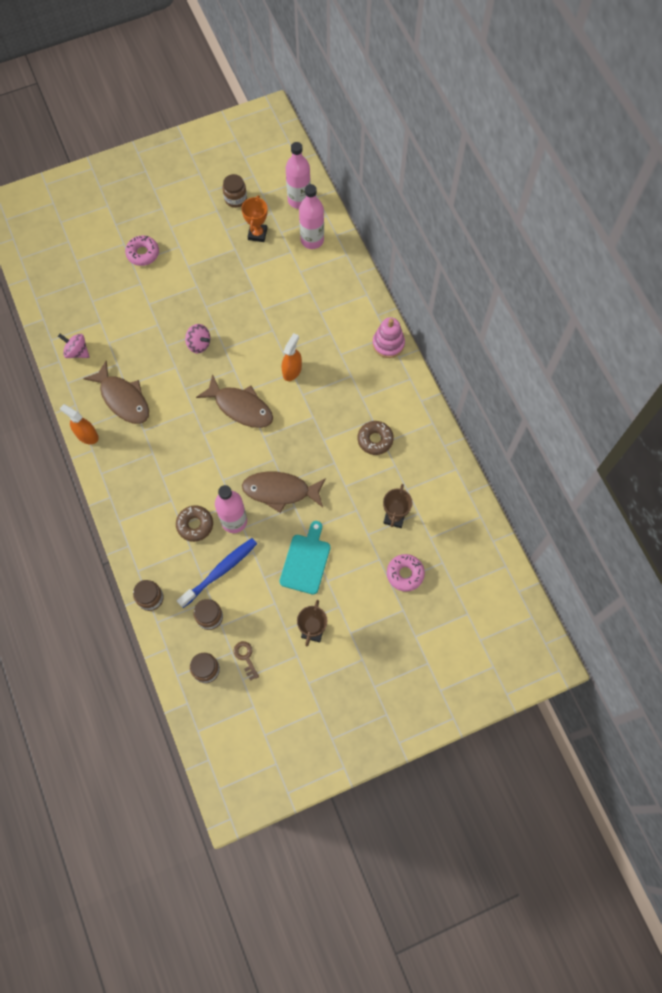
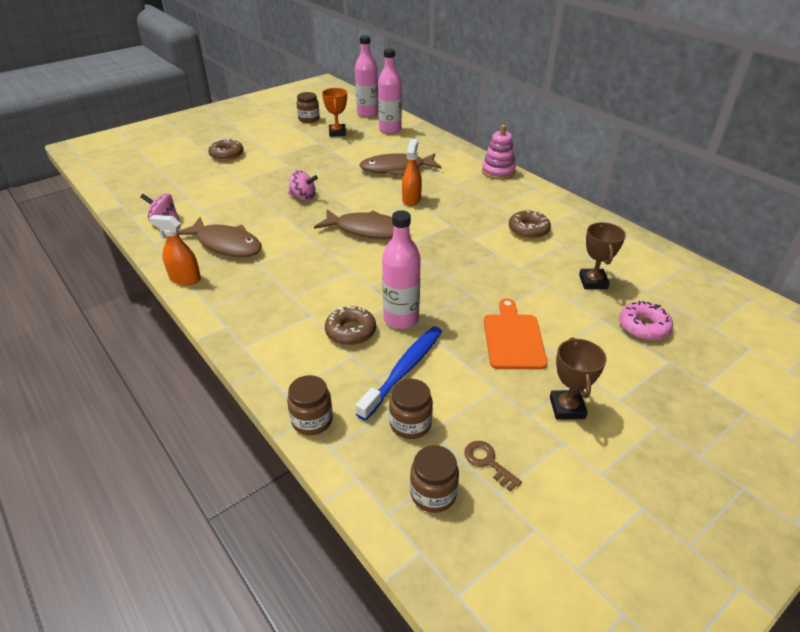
camera: 15 degrees left, 30 degrees down
(143, 253) = (227, 155): pink donut -> brown donut
(280, 491) = (445, 284): brown fish -> brown fish (396, 169)
(306, 561) = (513, 338): turquoise cutting board -> orange cutting board

